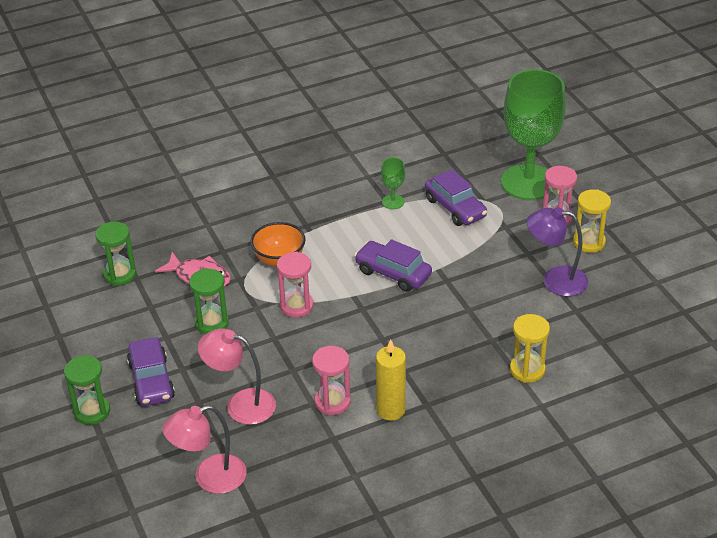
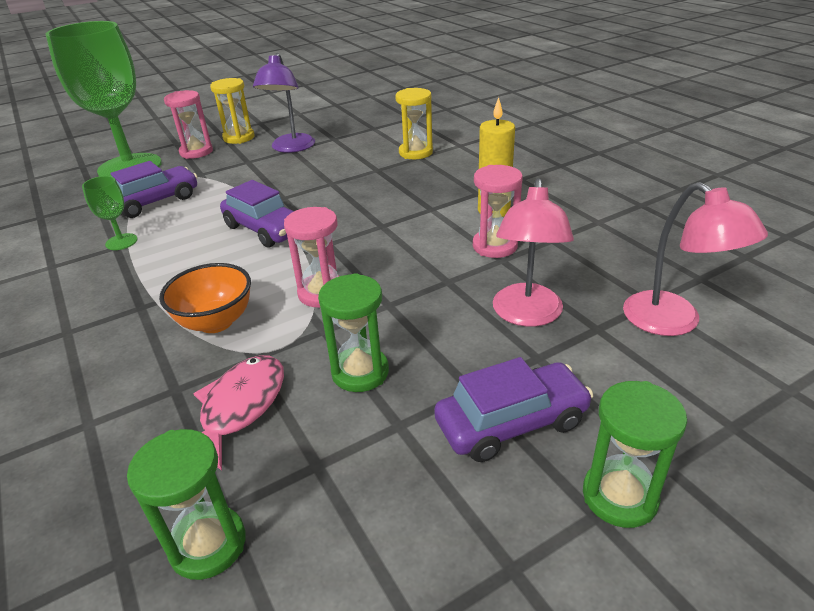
camera: 95 degrees left, 5 degrees down
(393, 273) = (265, 229): purple car -> purple car turned 75 degrees counterclockwise

